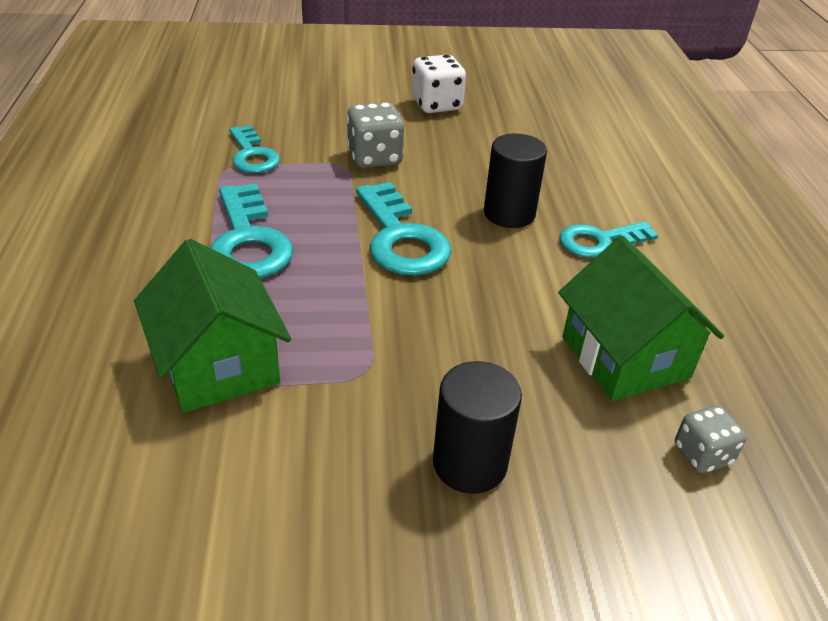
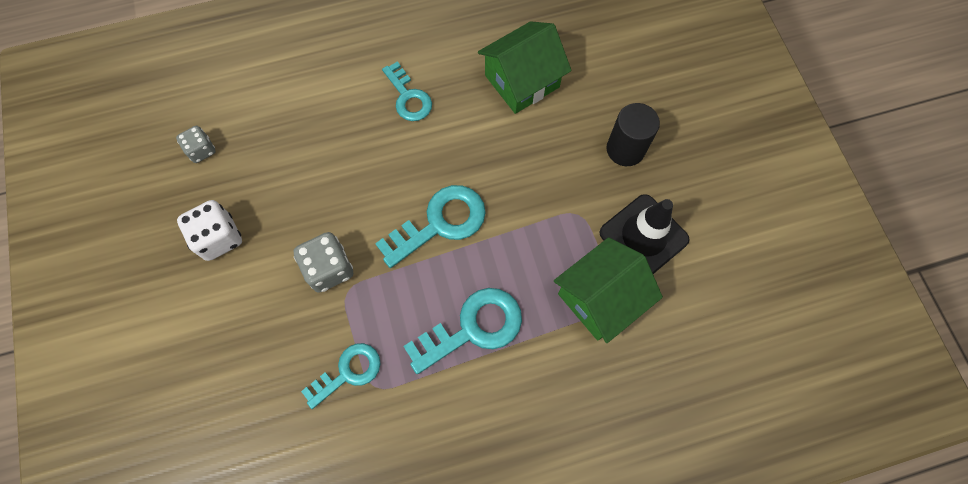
camera: 100 degrees left, 30 degrees up
(293, 445) = (643, 236): none -> black traffic cone
(509, 214) = (389, 156): black cylinder -> none
(702, 454) = (582, 47): grey dice -> grey dice (202, 150)

